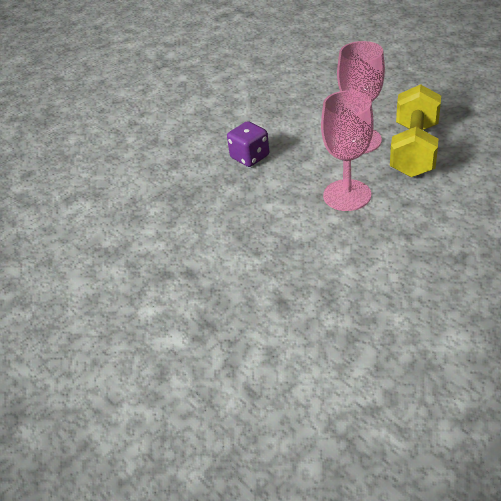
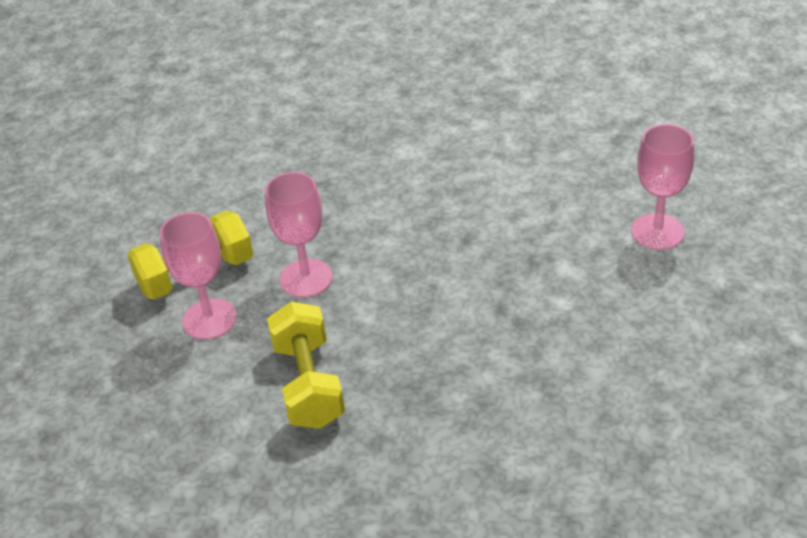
camera: 135 degrees left, 0 degrees up
(125, 440) = (657, 232): none -> pink goblet
(250, 157) = (309, 384): purple dice -> yellow dumbbell

